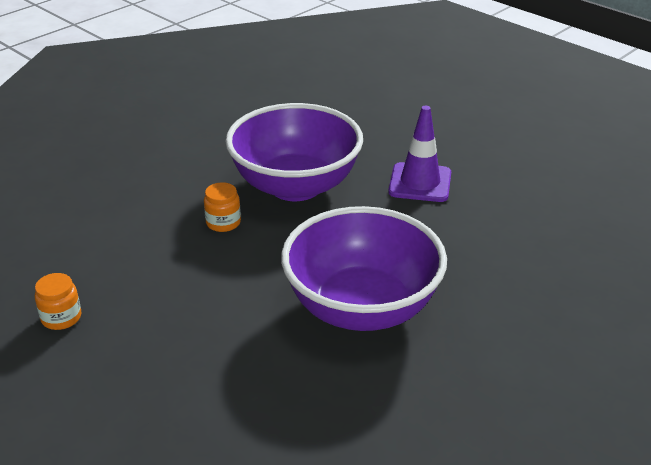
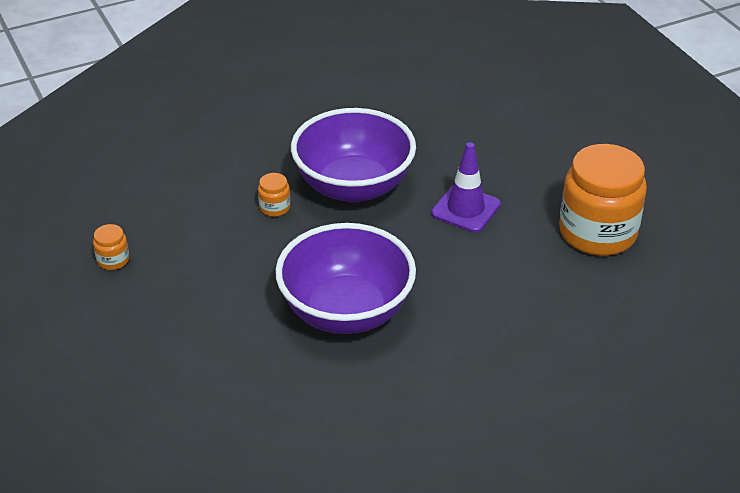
camera: 20 degrees right, 5 degrees up
(557, 177) = (597, 233): none -> orange jar

